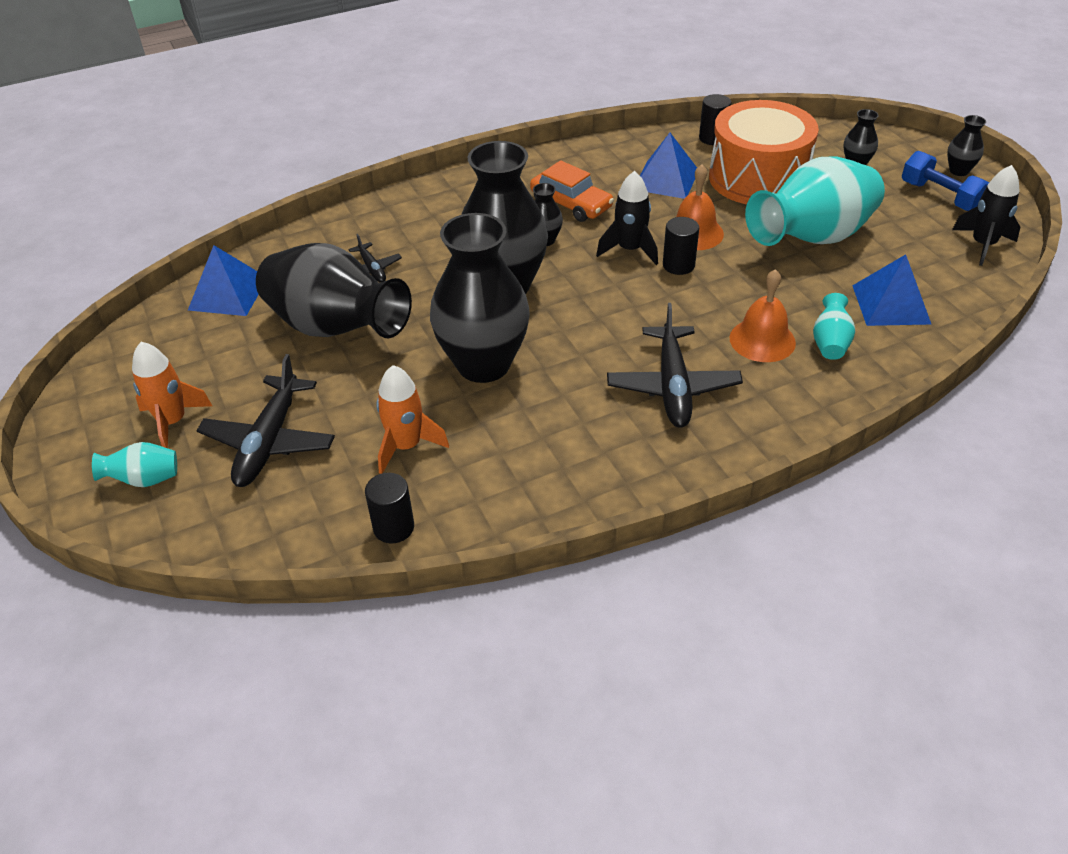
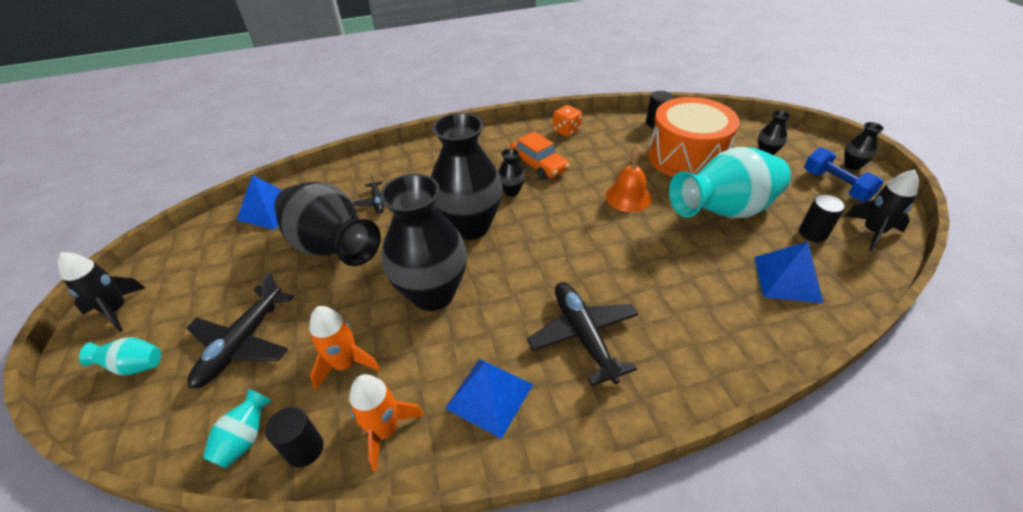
camera: 10 degrees right, 0 degrees up
(173, 422) = (181, 314): orange rocket -> orange rocket (385, 430)
(596, 157) = (566, 131): none -> orange dice
(630, 250) = (574, 206): black rocket -> black rocket (117, 310)
(666, 179) = (614, 152): blue pyramid -> blue pyramid (489, 396)
(673, 386) = (583, 335): black plane -> black plane turned 150 degrees clockwise
(678, 265) = (610, 223): black cylinder -> black cylinder (812, 233)
(762, 340) = (669, 300): orange bell -> none
(830, 343) = (729, 310): turquoise vase -> turquoise vase (245, 439)

